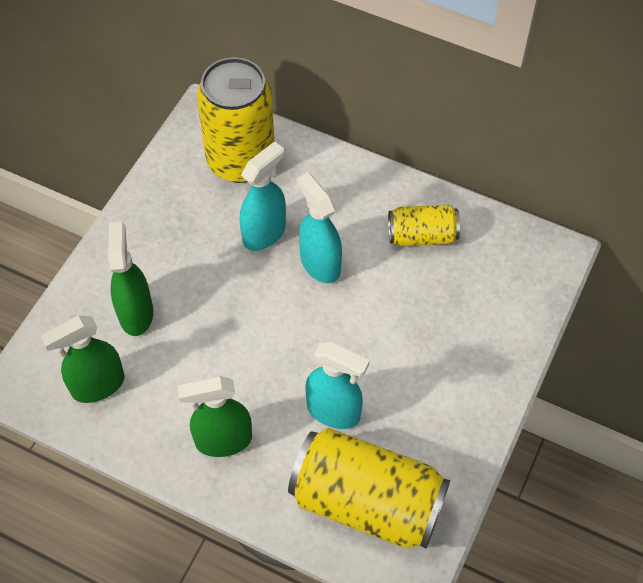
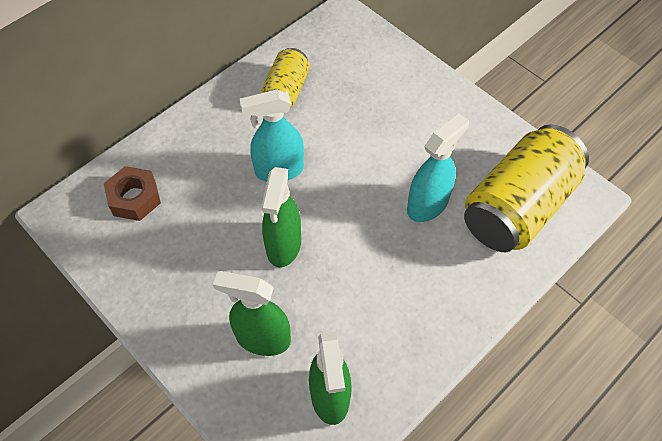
camera: 70 degrees left, 0 degrees up
(223, 440) = (427, 299): green spray bottle -> green spray bottle (283, 245)
(241, 160) = (134, 198): yellow can -> brown nut
(264, 233) = (225, 203): turquoise spray bottle -> none

